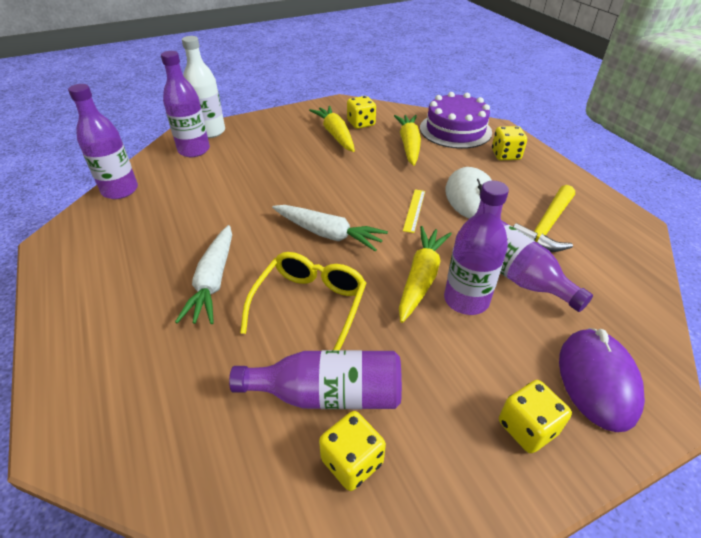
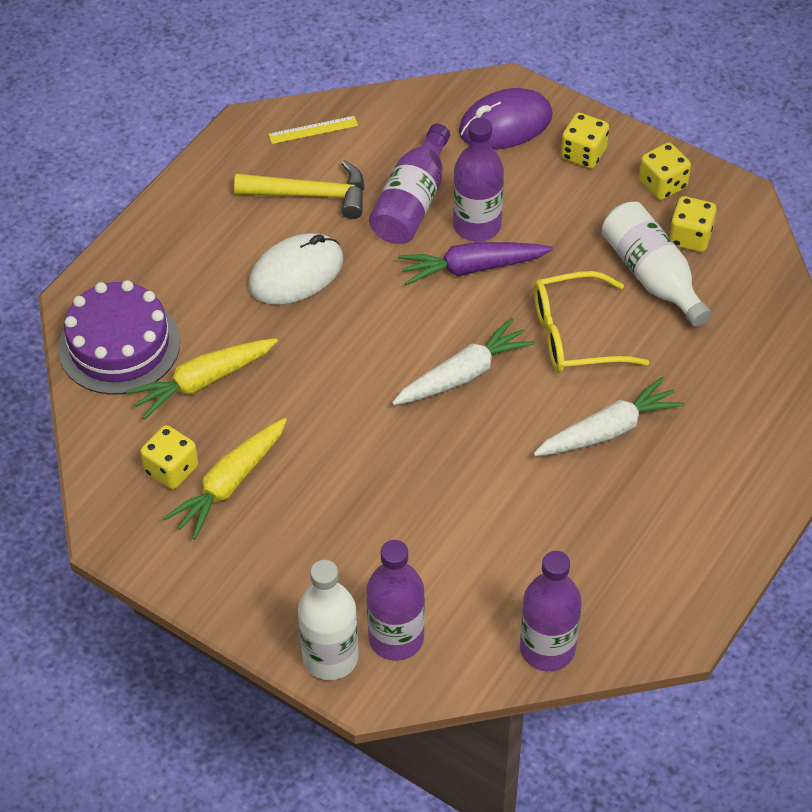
camera: 120 degrees left, 10 degrees up
(328, 234) = (463, 374): white carrot -> white carrot turned 60 degrees clockwise
(328, 394) = (652, 275): purple bottle -> white bottle
(414, 210) = (360, 316): yellow ruler -> yellow ruler (313, 130)
(421, 278) = (472, 268): yellow carrot -> purple carrot
(505, 155) = (162, 269): yellow dice -> yellow dice (662, 184)

